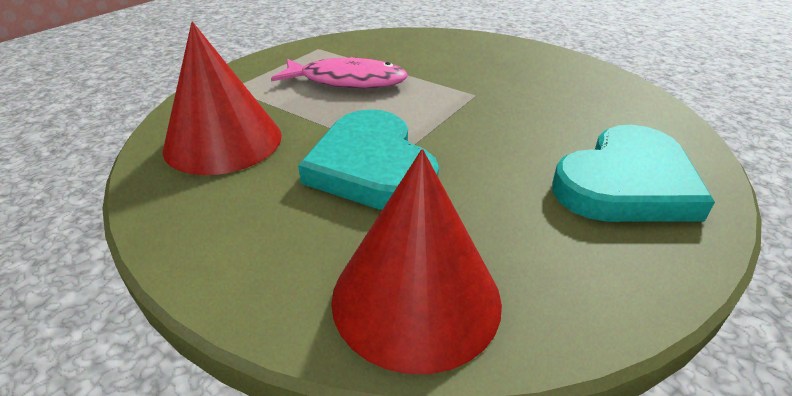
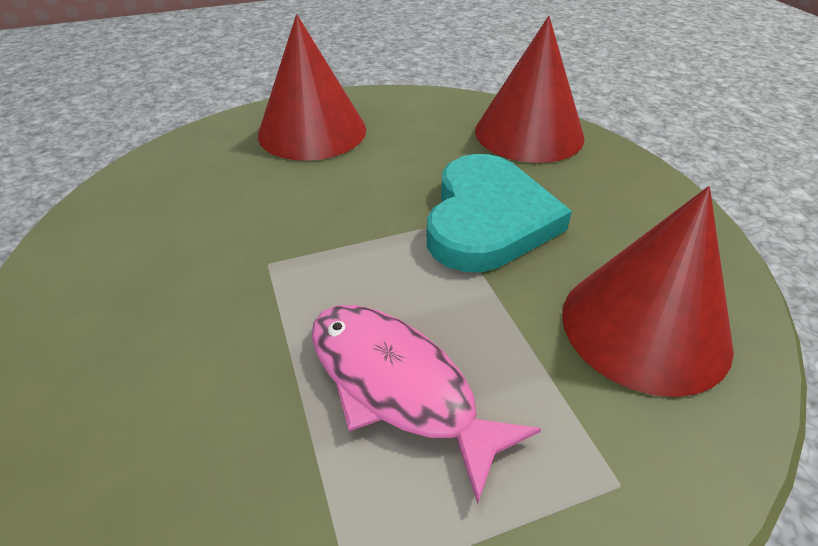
camera: 145 degrees left, 5 degrees up
(626, 183) = (312, 131): turquoise heart -> red cone

